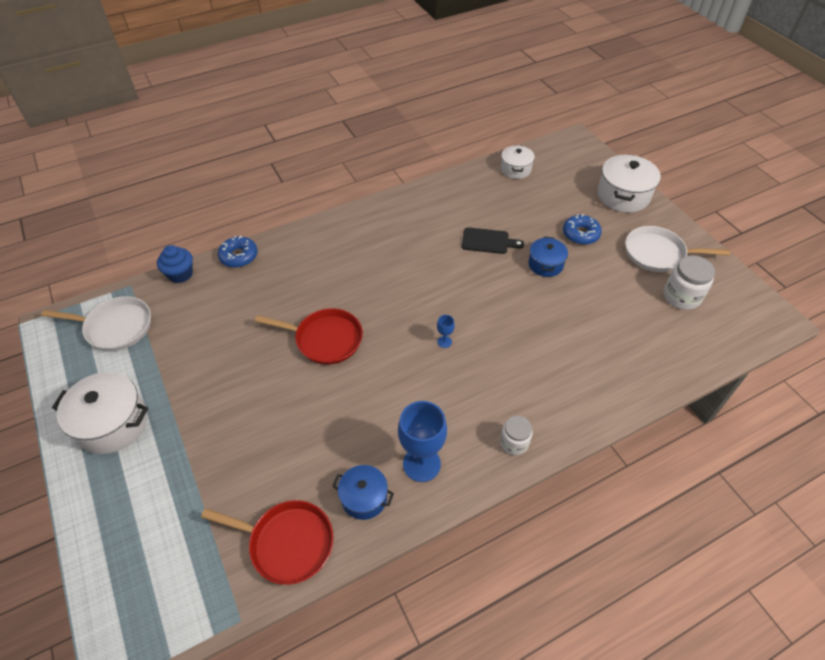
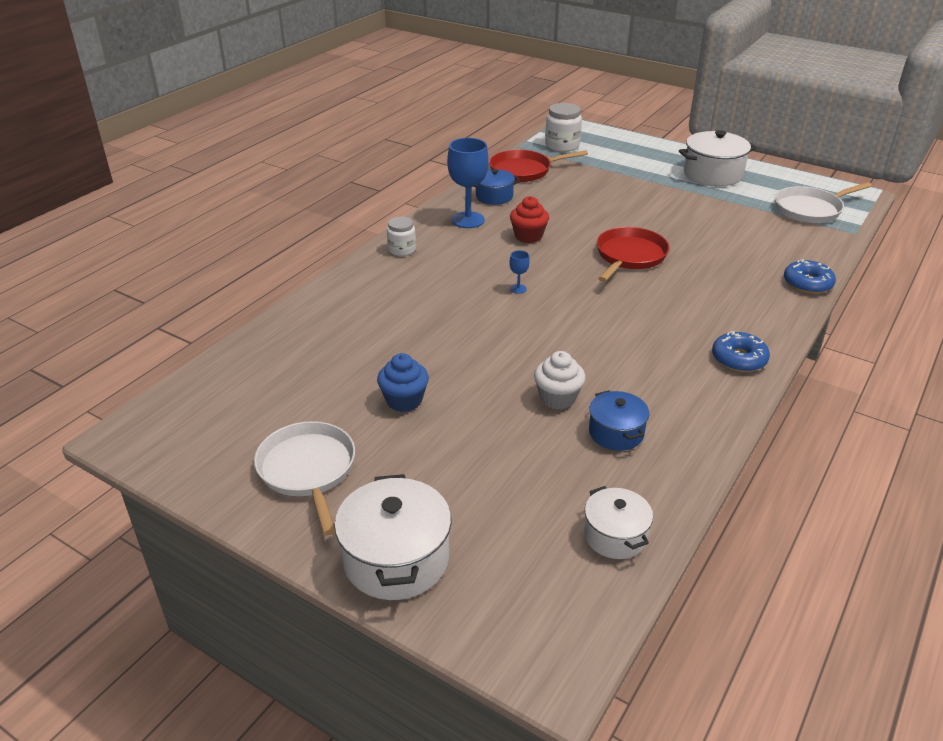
camera: 150 degrees right, 15 degrees down
(180, 274) = (831, 253): blue cupcake -> blue cupcake (404, 400)
(325, 339) = (629, 256): red pan -> red pan turned 135 degrees clockwise
(384, 407) = (528, 236): none -> red cupcake
(488, 241) = (557, 398): black cutting board -> white cupcake
(545, 264) = (462, 397): blue pot -> blue pot (616, 433)
(580, 234) = (436, 457): blue donut -> blue donut (739, 359)
(657, 253) = (308, 470): white pan -> white pan turned 90 degrees counterclockwise
(681, 296) = (262, 421): white jar -> white jar (562, 146)

